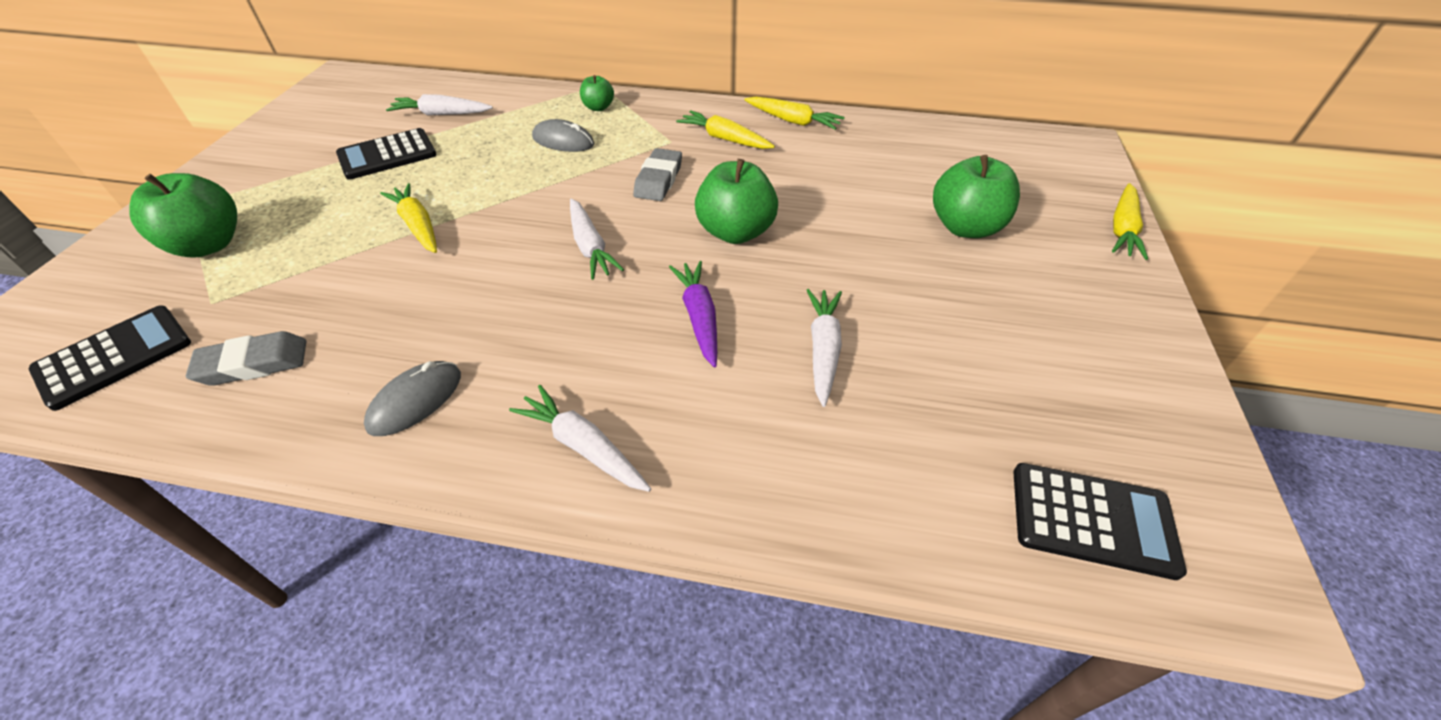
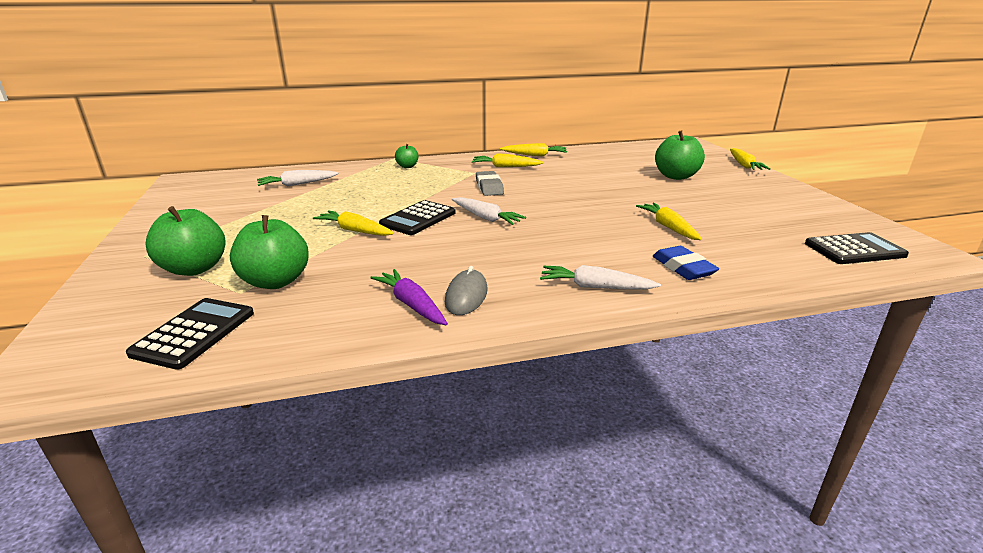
camera: 25 degrees left, 20 degrees down
(254, 364) = (322, 309): grey eraser -> none
(387, 155) = (282, 207): black calculator -> black calculator (418, 218)
(563, 141) = (404, 182): grey mouse -> none
(699, 317) = (588, 230): purple carrot -> purple carrot (411, 304)
(735, 232) = (563, 198): green apple -> green apple (275, 281)
(747, 453) = (683, 268): none -> blue eraser
(823, 349) = (668, 227): white carrot -> yellow carrot

